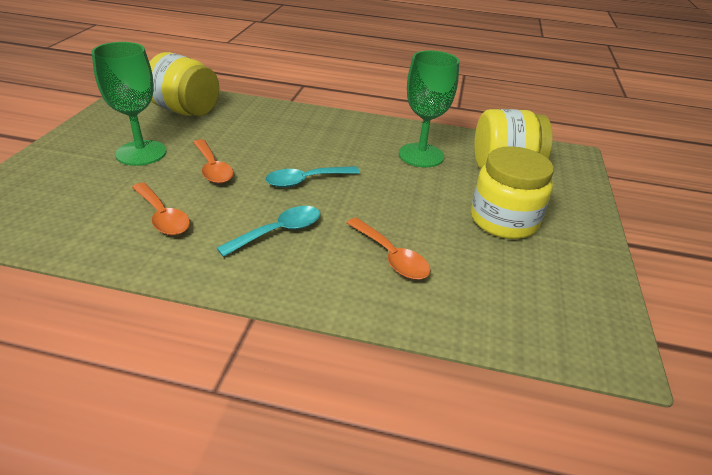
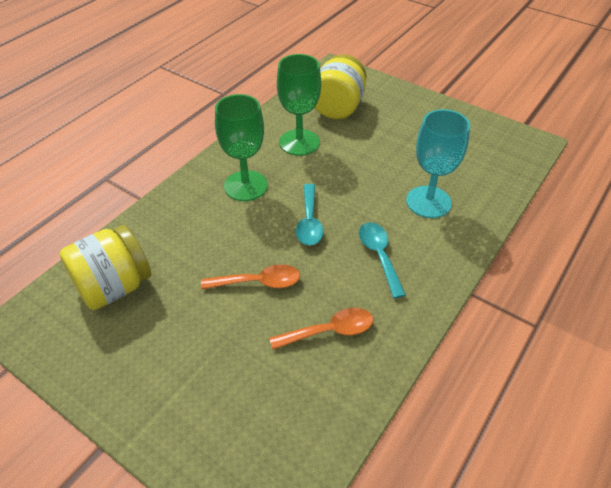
camera: 65 degrees left, 10 degrees up
(141, 153) = (197, 338): green goblet -> green goblet (245, 186)
(391, 257) = (428, 202): orange spoon -> turquoise goblet
(503, 220) = (404, 134): yellow jar -> none

